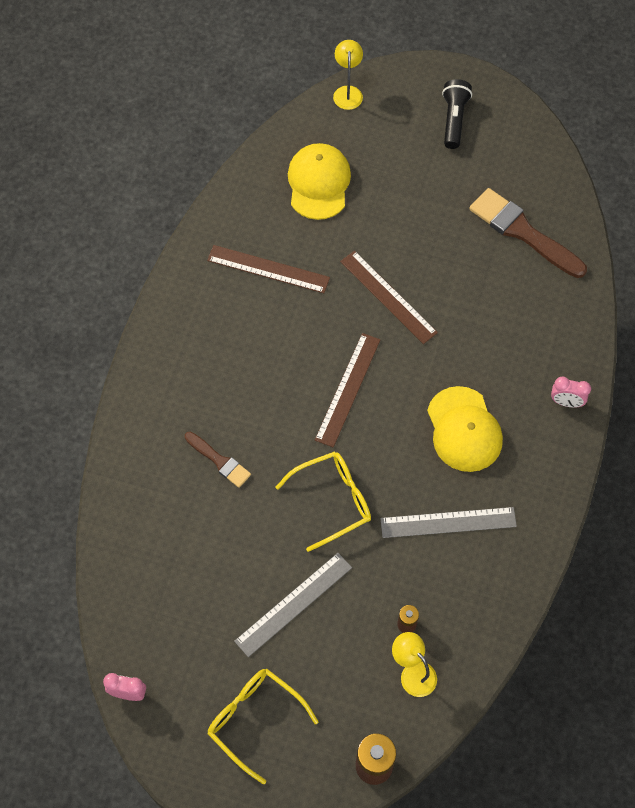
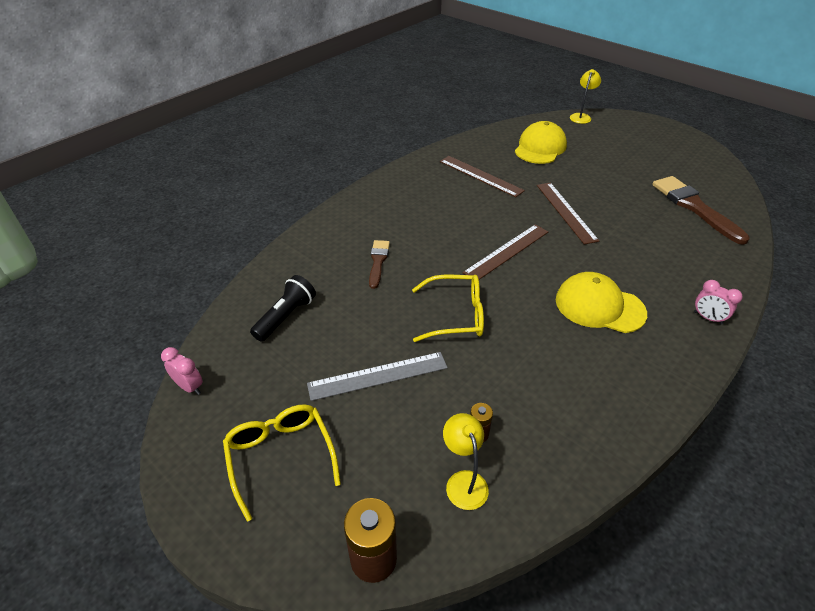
camera: 25 degrees right, 20 degrees down
(219, 461) = (378, 261): brown brush -> brown brush turned 150 degrees counterclockwise
(448, 522) = (557, 366): grey ruler -> none
(454, 120) = (655, 143): black flashlight -> black flashlight (286, 316)
(464, 429) = (599, 306): yellow cap -> yellow cap turned 105 degrees clockwise

